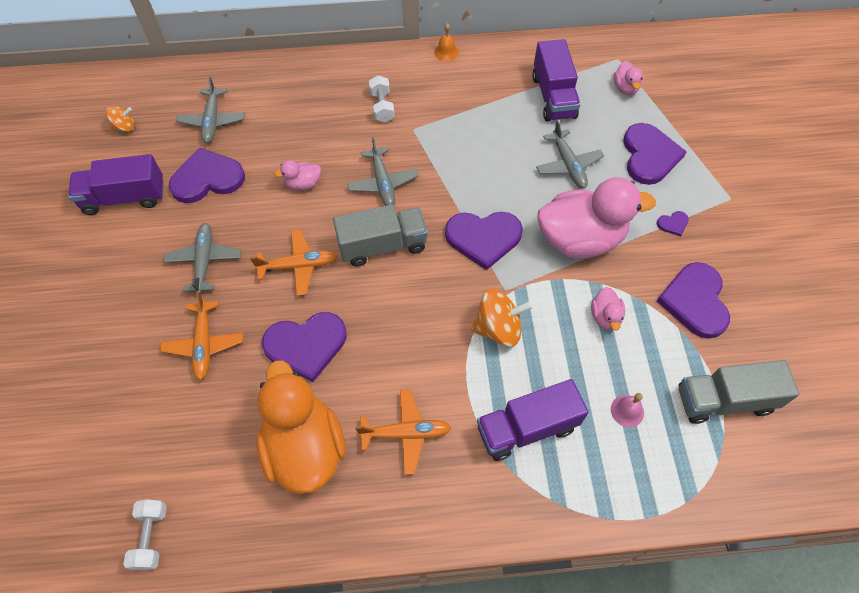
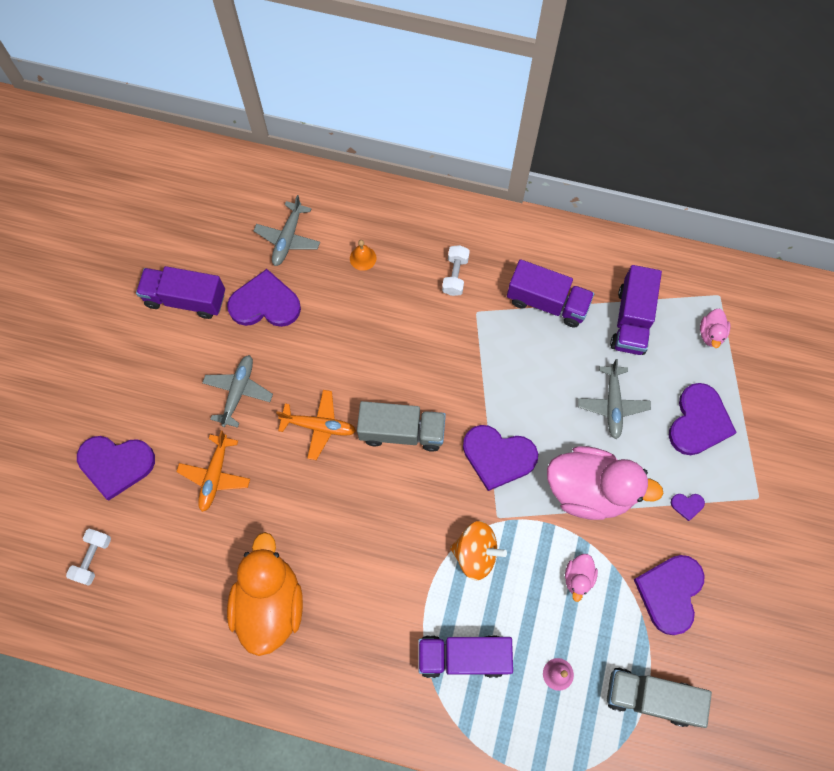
camera: 20 degrees right, 10 degrees up
(125, 127) = (205, 219): orange spinning top -> none
(151, 537) = (127, 634): white dumbbell -> white dumbbell (93, 558)
(303, 184) = (351, 339): pink duck -> none
(306, 345) = (301, 508): purple heart -> purple heart (116, 464)
(383, 183) = (425, 364): grey plane -> none
(405, 433) = (358, 622): orange plane -> none
(446, 52) = (543, 229): orange bell -> orange bell (363, 258)
(473, 104) = (547, 302): none -> purple truck

